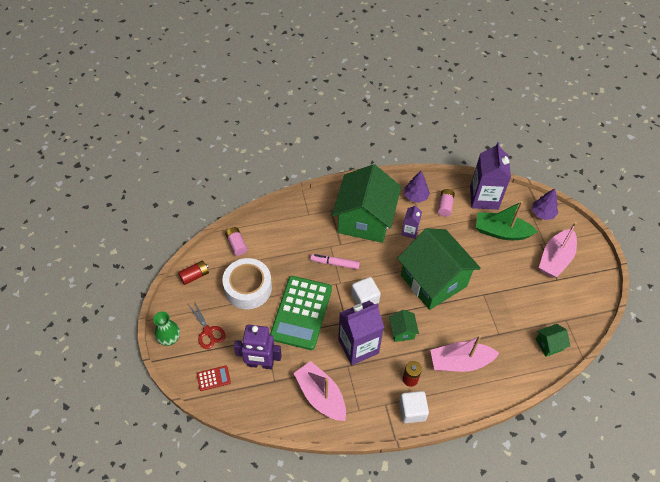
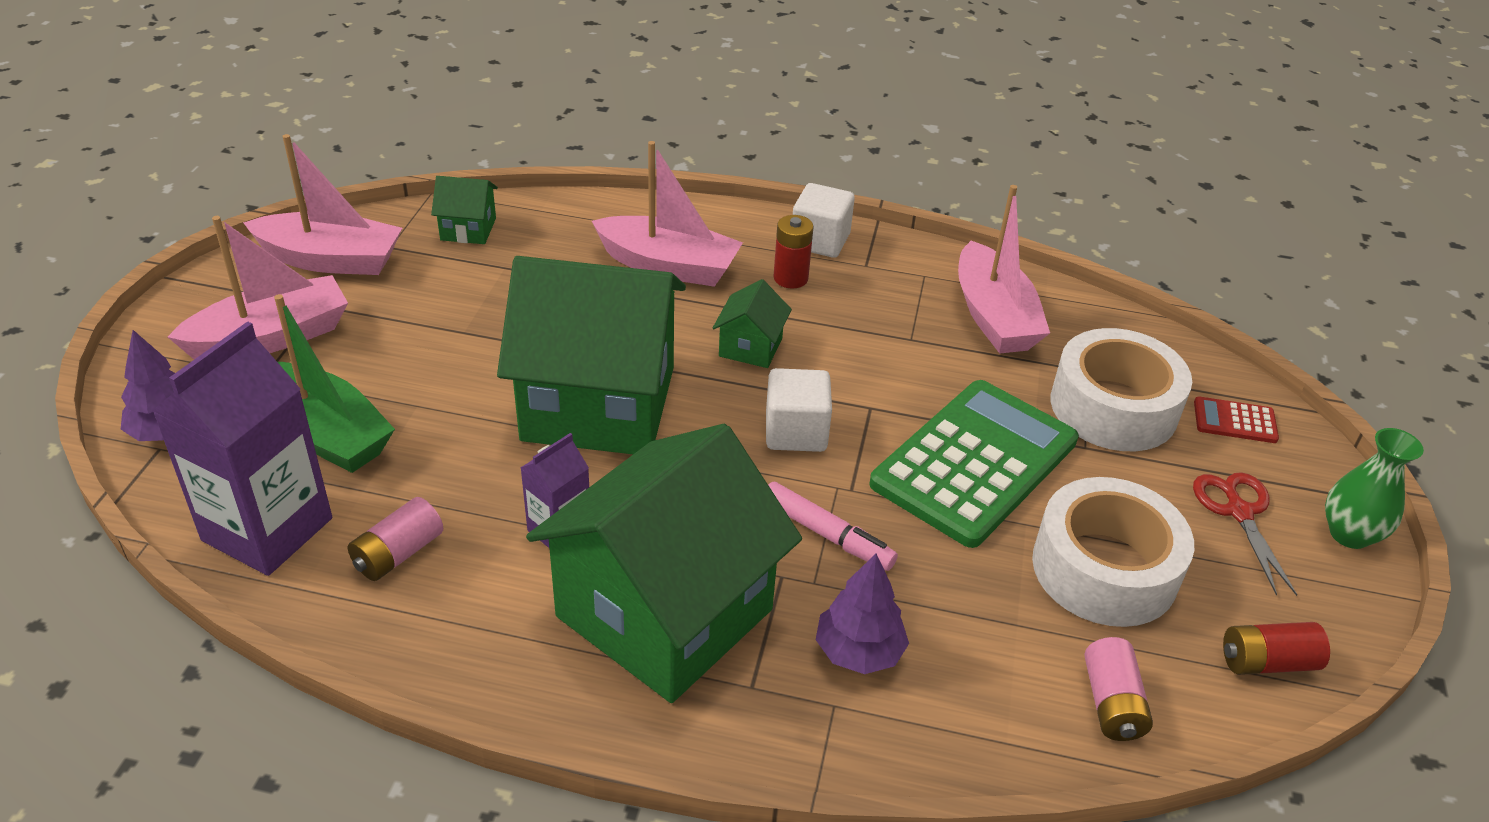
camera: 155 degrees left, 15 degrees down
(260, 364) = (1113, 407): purple robot -> white tape
(358, 346) = (867, 358): purple carton -> none
(415, 196) = (455, 617): purple tree -> purple tree (859, 651)
(433, 281) = (598, 403): green house -> green house turned 75 degrees counterclockwise
(577, 302) = (331, 260): none -> pink boat

